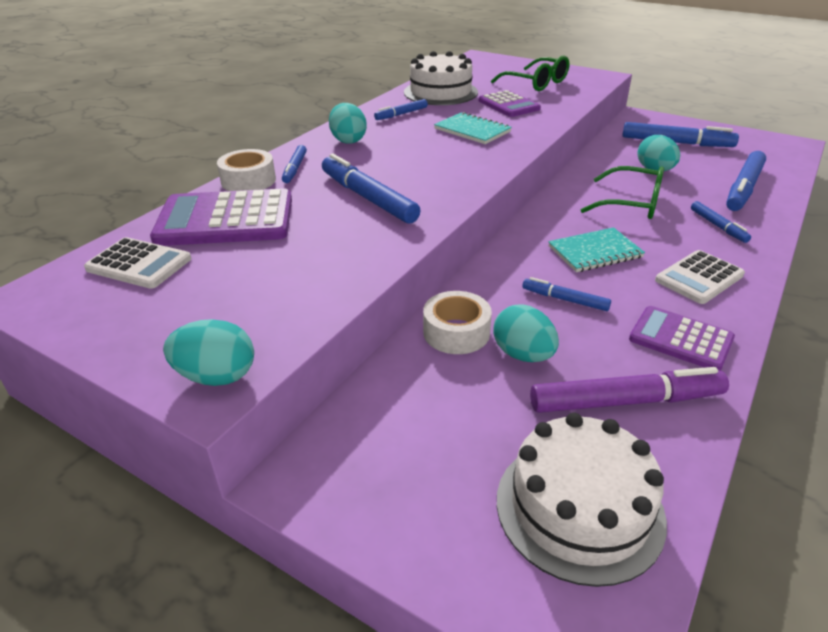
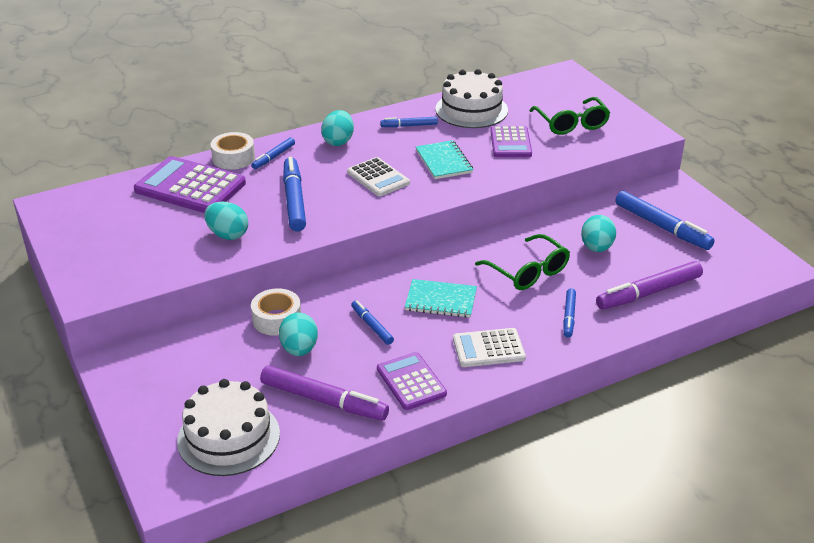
camera: 30 degrees right, 0 degrees up
(139, 264) = (116, 203): white calculator -> white calculator (378, 178)
(216, 376) = (97, 289): turquoise egg -> turquoise egg (228, 235)
(743, 188) = (648, 292): blue marker -> purple marker

